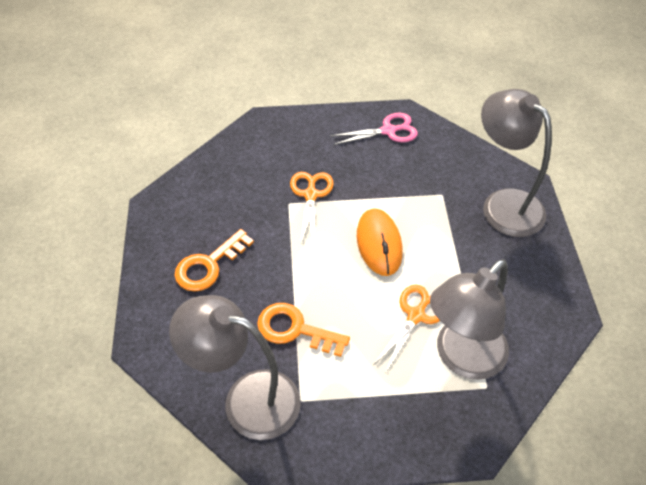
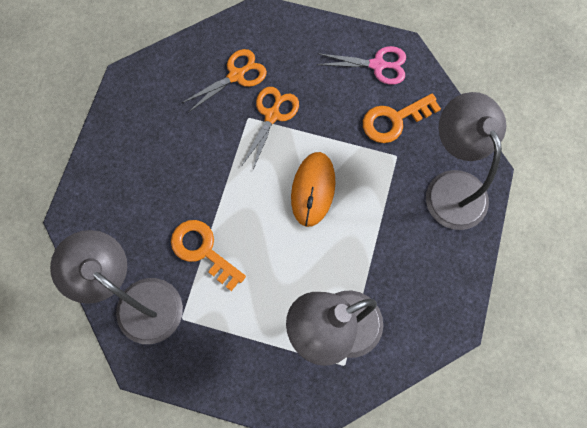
camera: 20 degrees right, 20 degrees up
(208, 265) = (152, 160): orange key -> orange key (394, 120)
(416, 316) = (314, 275): orange scissors -> orange scissors (236, 75)

